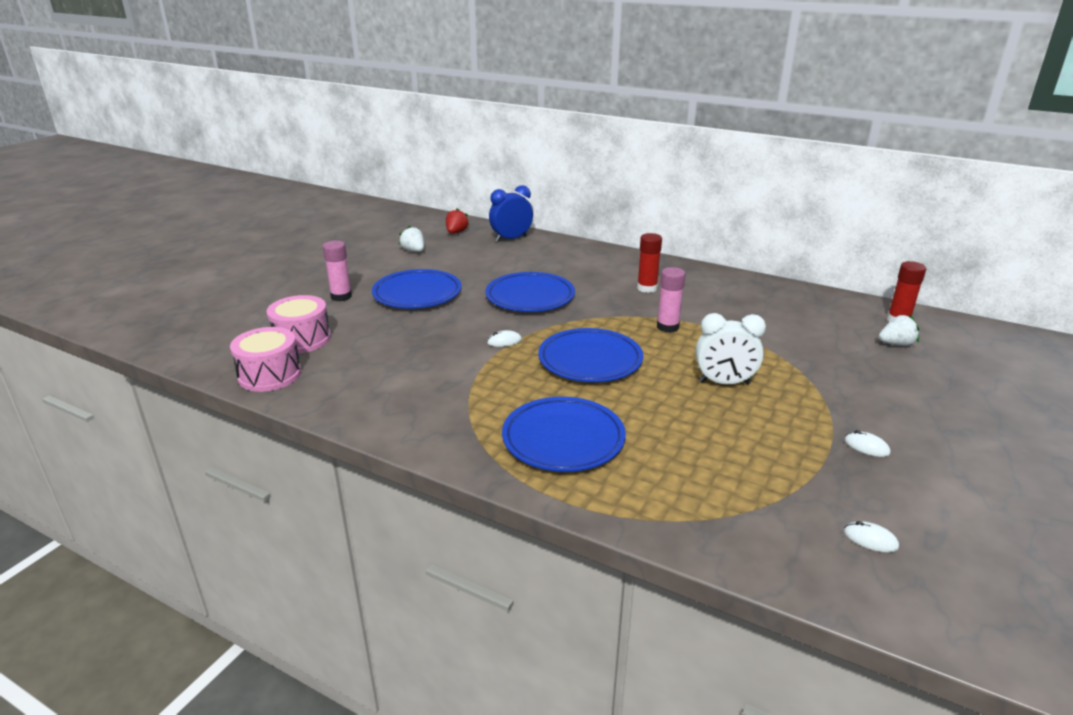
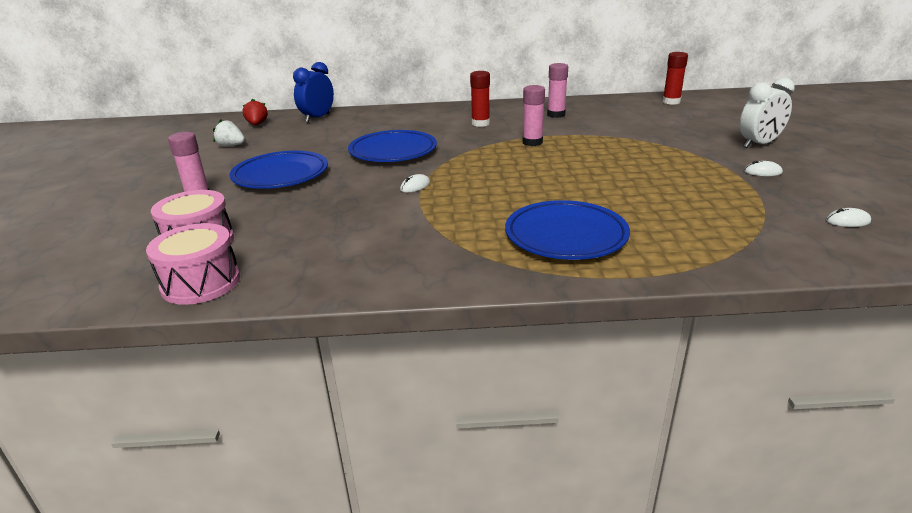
camera: 30 degrees left, 0 degrees up
(590, 360) = (506, 178): blue plate -> none
(724, 383) = (623, 164): white clock -> white clock (759, 144)
(738, 299) = (556, 115): none -> pink glue stick
(896, 344) = (690, 114): white strawberry -> none

